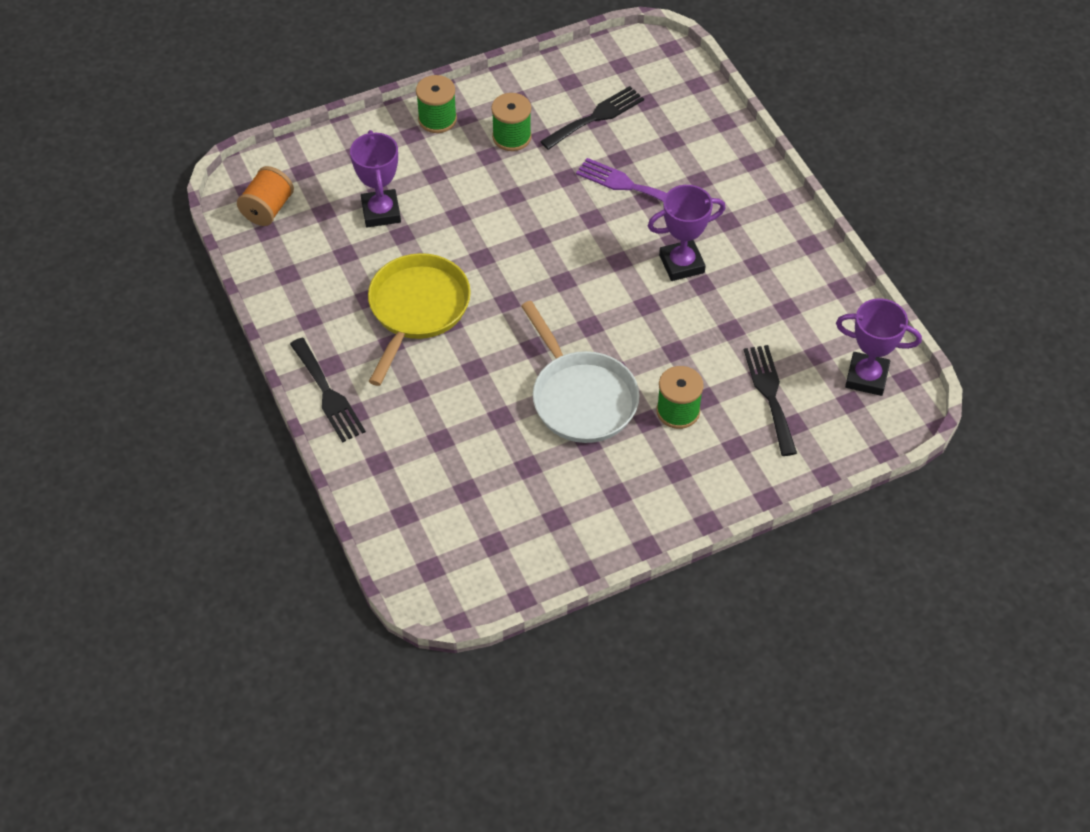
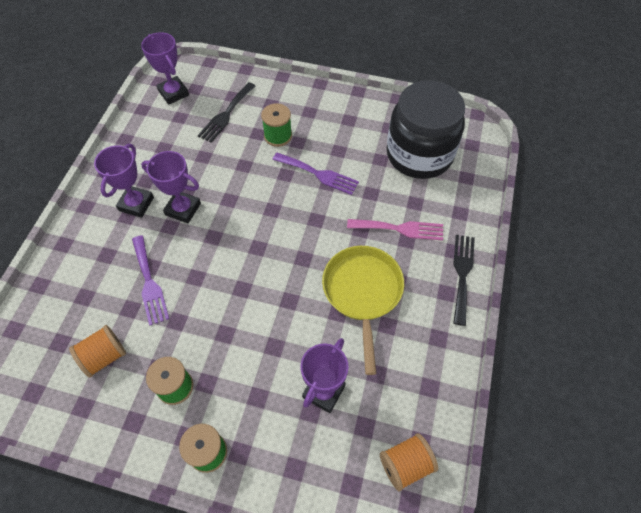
camera: 140 degrees left, 5 degrees up
(417, 309) = (362, 292): yellow pan -> yellow pan turned 120 degrees clockwise
(433, 397) = (400, 229): none -> pink fork
(486, 506) = (419, 154): none -> black jar
(581, 398) = (318, 174): white pan -> purple fork
(596, 117) = (104, 356): black fork -> orange spool
(734, 237) = (136, 204): none -> purple trophy

